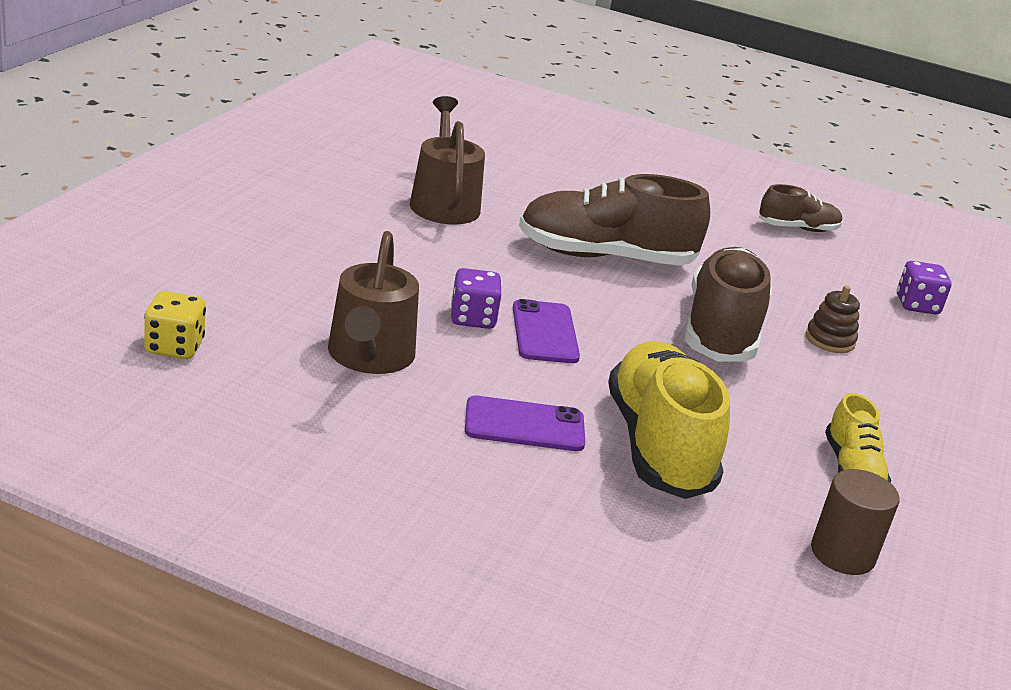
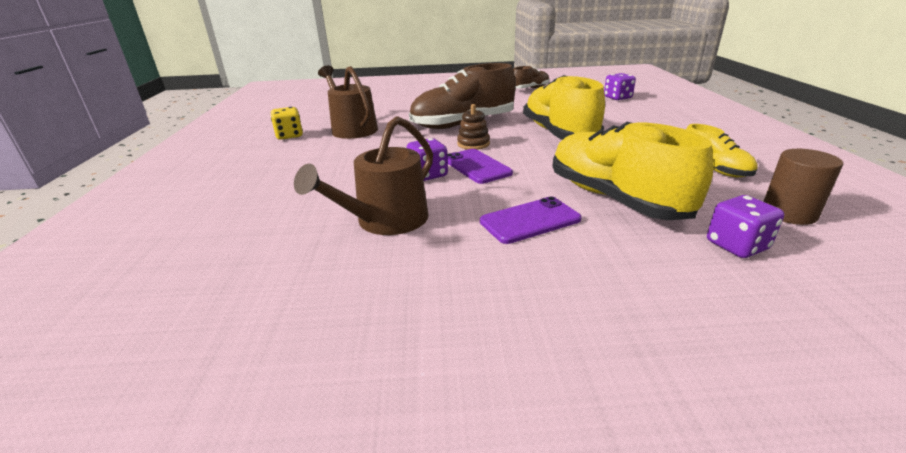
camera: 20 degrees left, 0 degrees up
(174, 347) = (223, 277): yellow dice -> yellow dice (289, 136)
(369, 356) = (386, 221): brown watering can -> brown watering can turned 60 degrees clockwise
(714, 550) = (736, 245): none -> purple dice
(721, 330) = (559, 134): brown shoe -> yellow shoe
(830, 340) = (608, 121): brown stacking toy -> brown stacking toy (473, 144)

